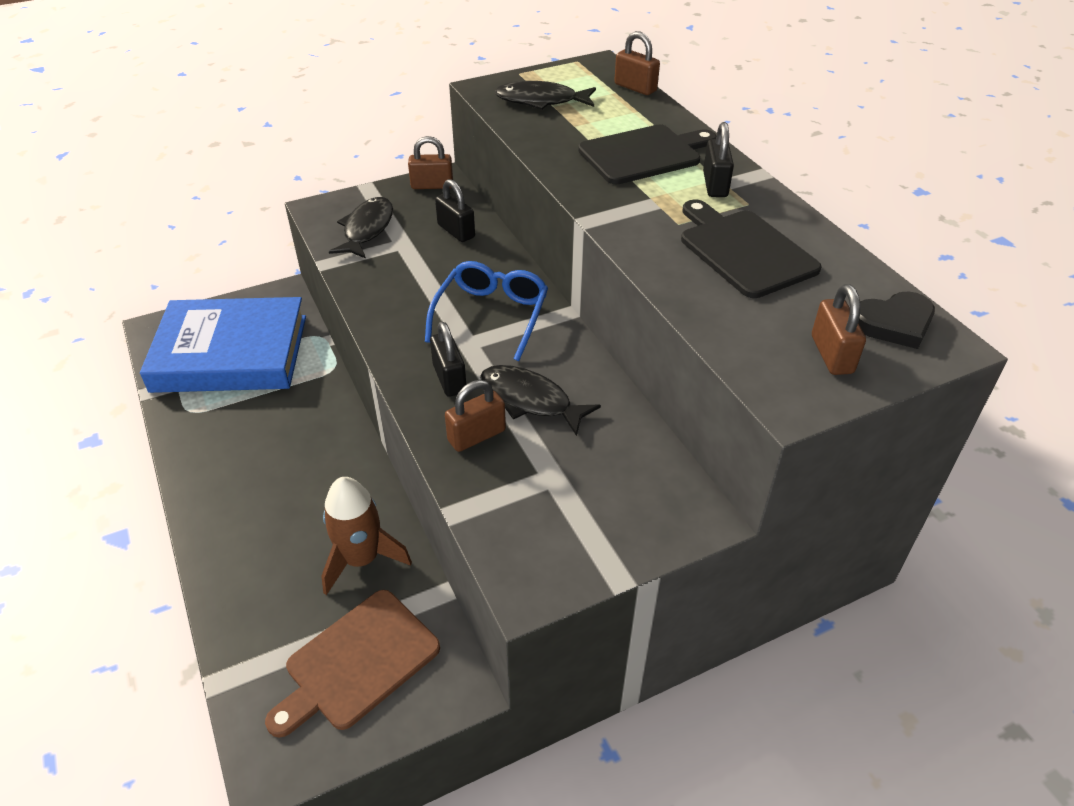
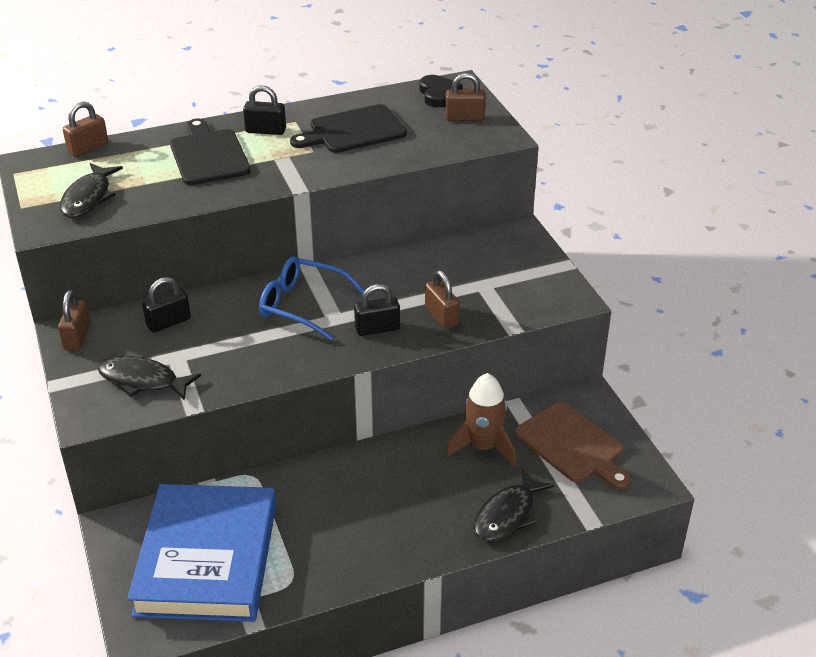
camera: 85 degrees left, 5 degrees down
(530, 400) = (407, 290): black fish -> black fish (507, 514)

